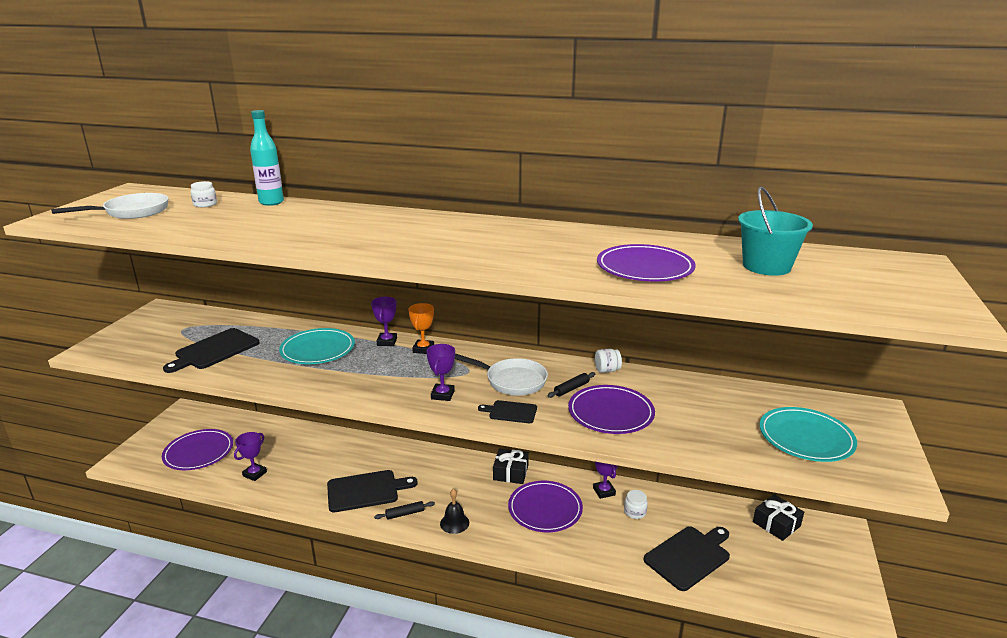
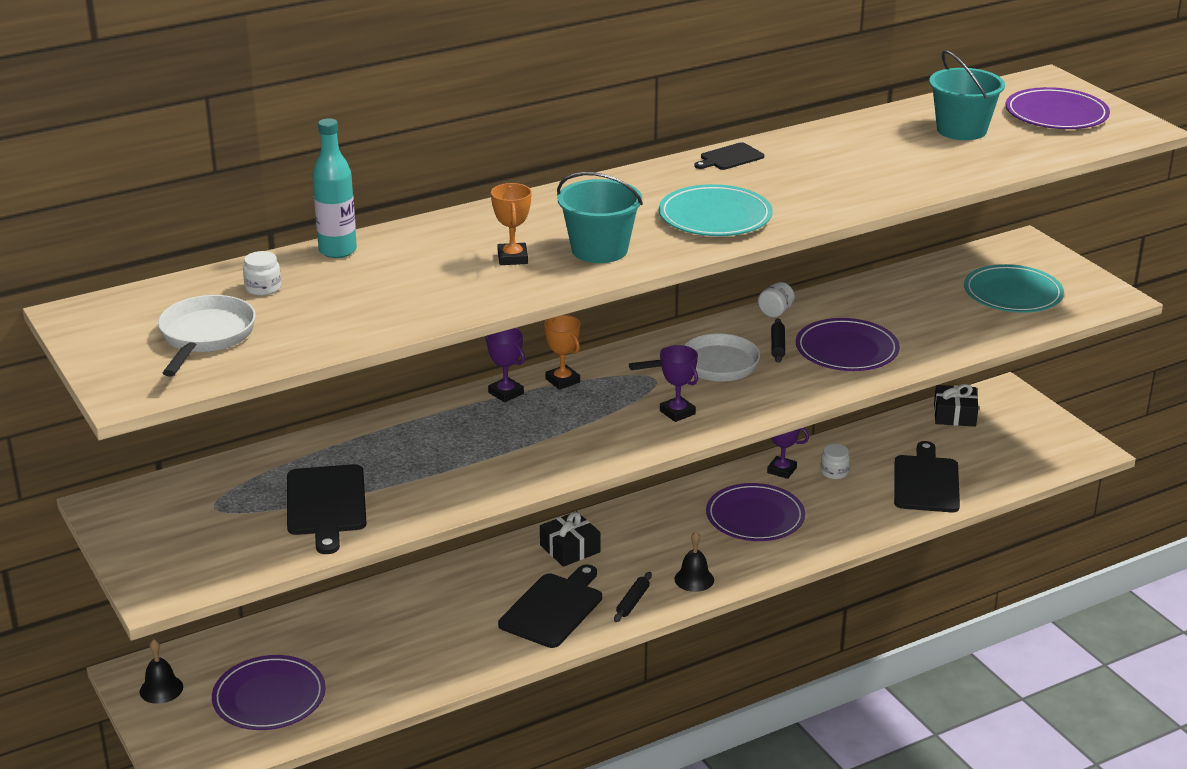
camera: 45 degrees left, 5 degrees up
(179, 422) = (161, 689): none -> black bell
(254, 474) = (393, 671): purple trophy -> none
(318, 349) = (448, 440): turquoise plate -> turquoise plate (715, 217)
(323, 231) = (512, 258): none -> orange trophy
(370, 243) = (599, 250): none -> turquoise bucket
(510, 472) = (669, 504): black gift -> black gift (570, 549)
(511, 412) = (766, 394): black cutting board -> black cutting board (730, 157)
(645, 268) = (883, 171): purple plate -> purple plate (1056, 114)

